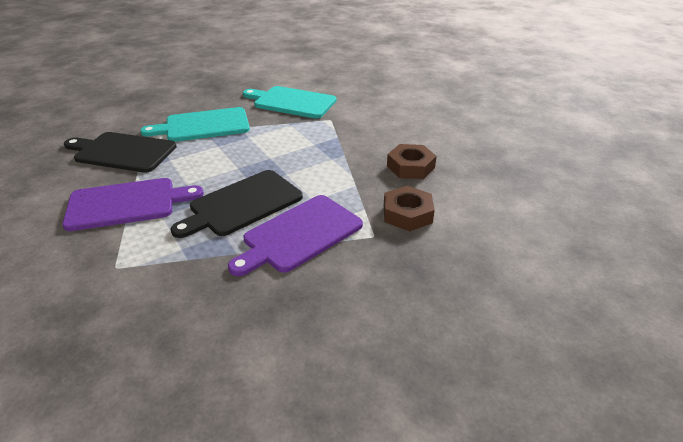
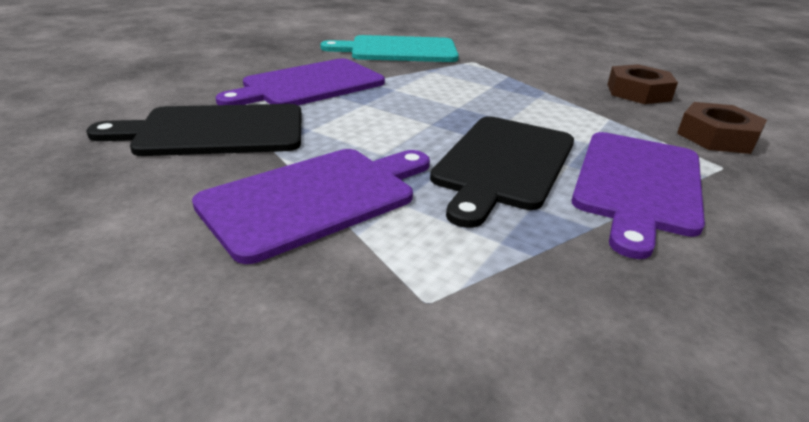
camera: 25 degrees left, 5 degrees down
(203, 125) = (309, 85): turquoise cutting board -> purple cutting board

